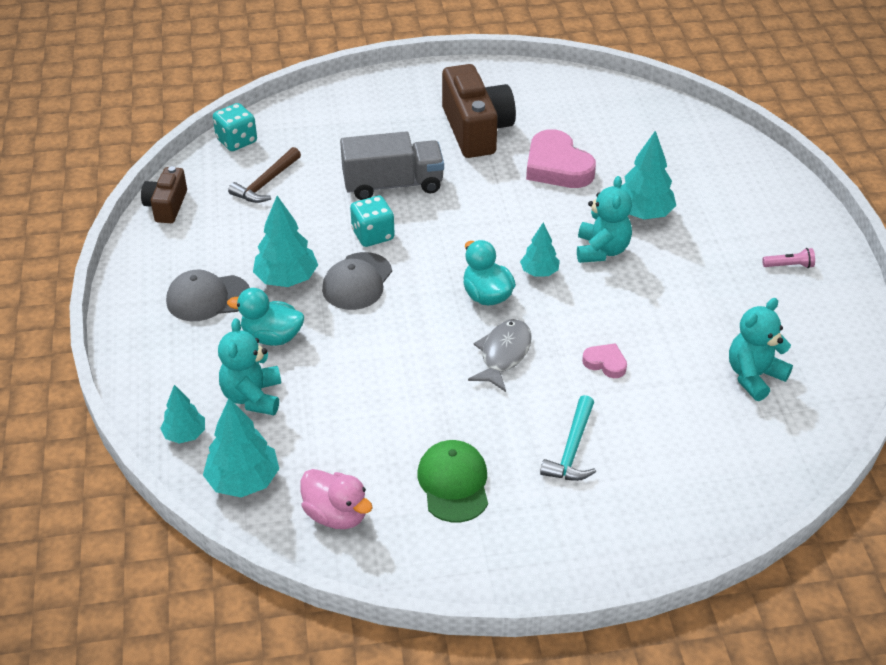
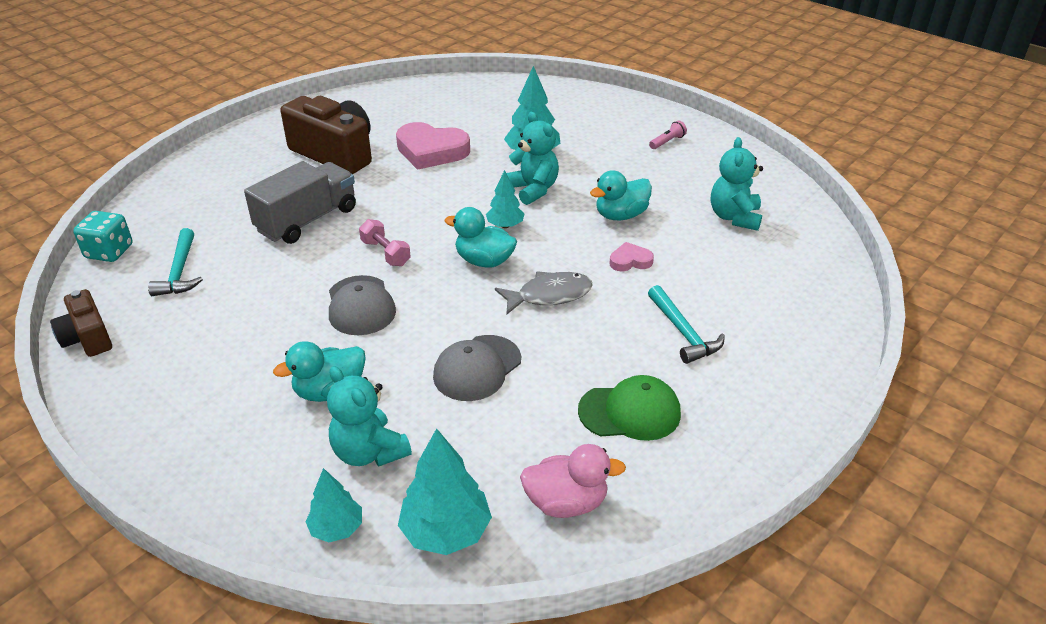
camera: 40 degrees left, 5 degrees down
(208, 298) = (224, 393): grey cap -> grey cap (477, 368)
(266, 183) = (179, 271): brown hammer -> turquoise hammer
(287, 279) = (289, 337): turquoise tree -> none
(373, 235) = (333, 264): turquoise dice -> none
(420, 246) = (385, 253): none -> pink dumbbell
(454, 483) = (630, 412): green cap -> green cap turned 135 degrees clockwise
(503, 354) = (549, 295): grey fish -> grey fish turned 90 degrees clockwise
(649, 316) = (621, 215): none -> turquoise duck

